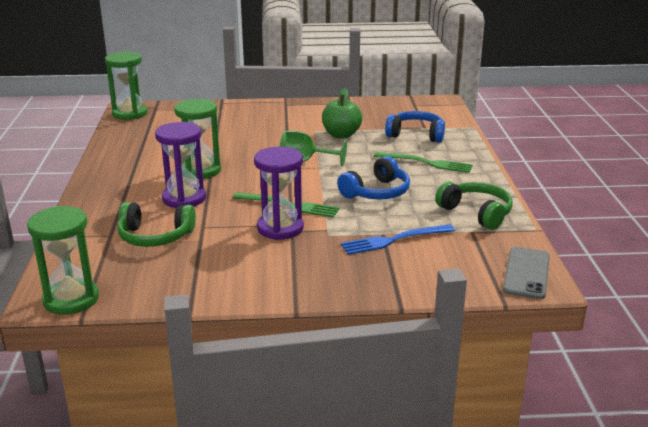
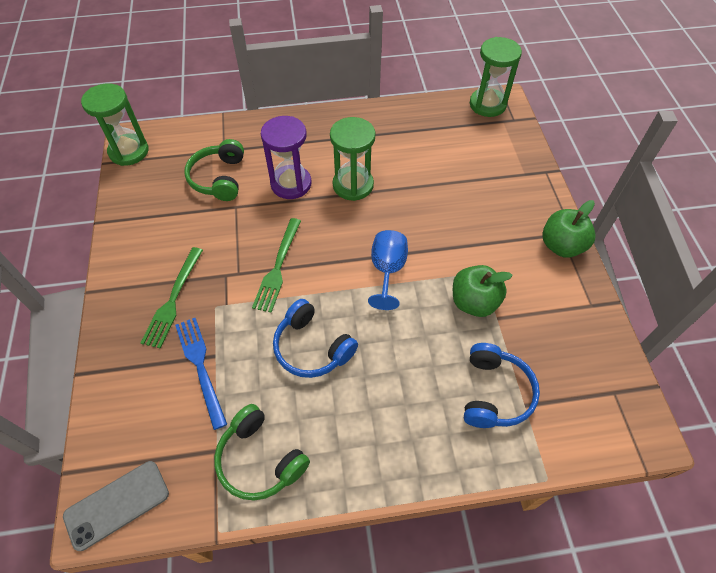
camera: 85 degrees right, 30 degrees up
(280, 228) = (230, 265): purple hourglass -> none
(296, 105) = (561, 246): none -> green apple
(304, 161) = (387, 270): green goblet -> blue goblet
(427, 163) = (401, 406): green fork -> green fork (173, 301)
(476, 213) = (260, 459): green headphones -> green headphones turned 90 degrees clockwise
(526, 273) = (117, 504): grey phone -> grey phone turned 45 degrees counterclockwise

